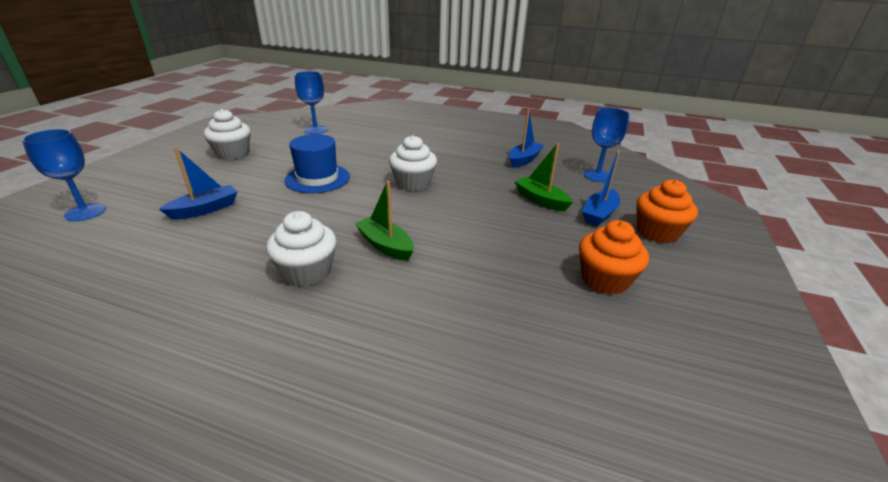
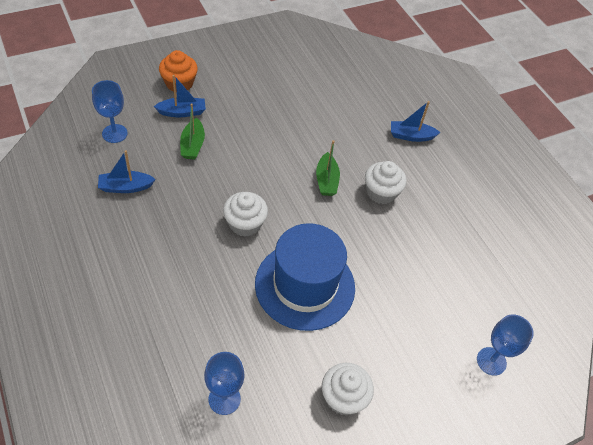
camera: 140 degrees left, 20 degrees up
(205, 209) = (408, 300): blue boat -> blue boat (411, 136)
(317, 178) = (305, 285): blue hat -> blue hat, size x1.59
(604, 279) = (254, 88): orange cupcake -> none

